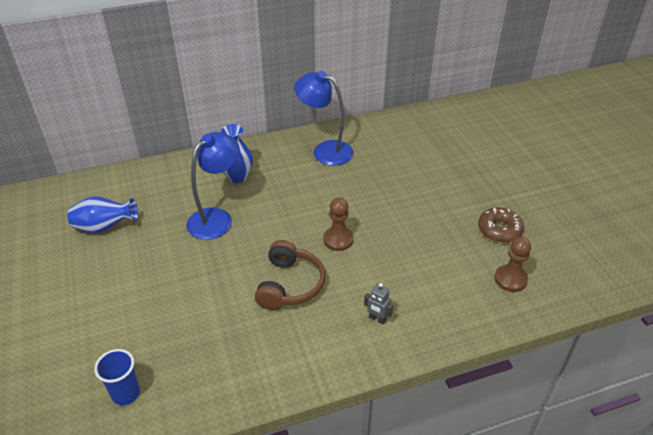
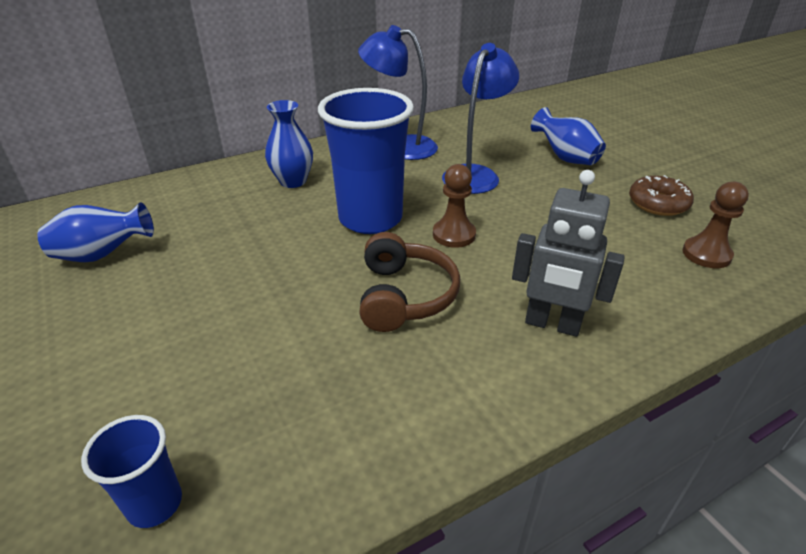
camera: 10 degrees left, 5 degrees down
(216, 218) = (273, 228): blue lamp -> blue lamp (475, 174)
(284, 218) = (370, 219): none -> blue cup
(377, 319) = (552, 324): grey robot -> grey robot, size x2.02
(449, 176) = (565, 158): none -> blue vase

